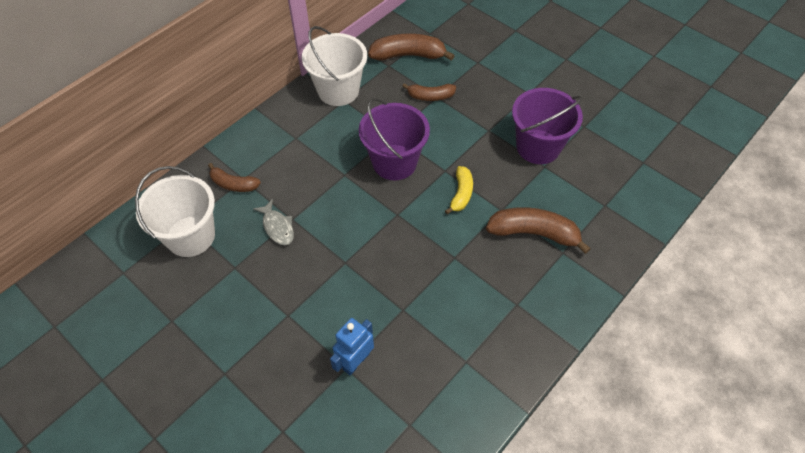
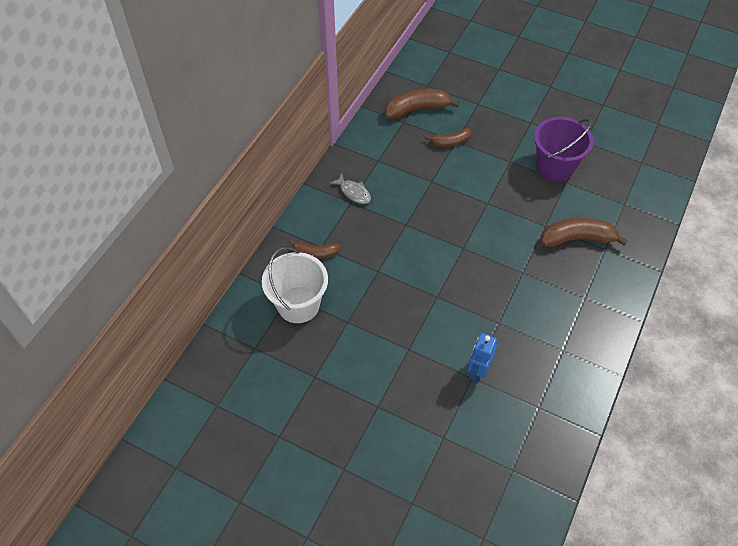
camera: 15 degrees left, 0 degrees up
(277, 227) = (368, 280): grey fish -> grey fish (353, 192)
(338, 90) = (369, 153): white bucket -> none
(394, 162) = (443, 205): purple bucket -> none
(461, 194) = (508, 219): yellow banana -> none

